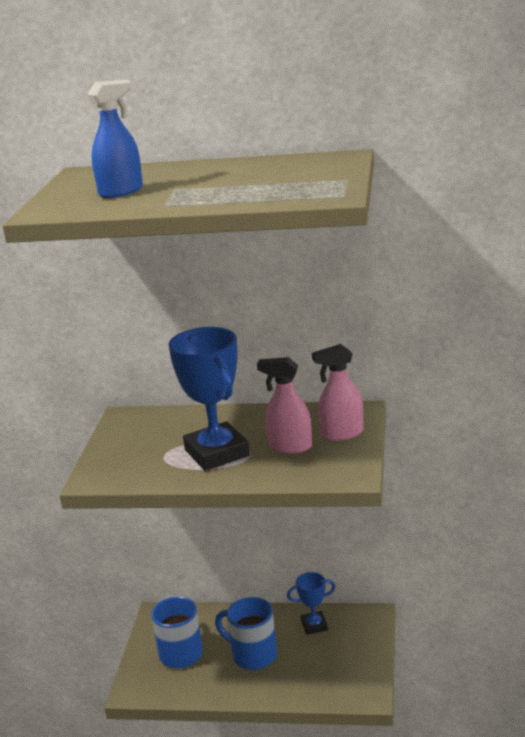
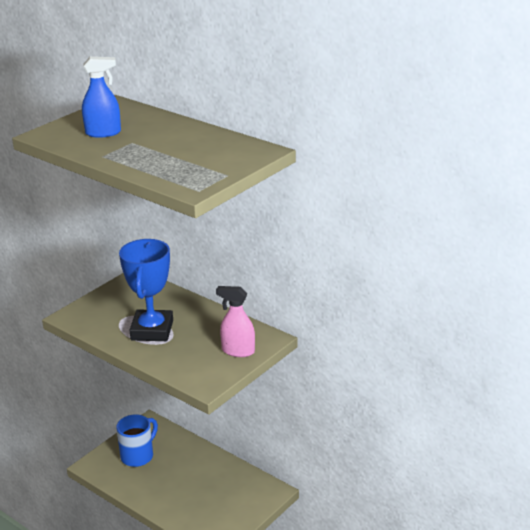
camera: 30 degrees right, 5 degrees up
(253, 655) = (176, 479): blue mug -> none
(290, 446) = (197, 346): pink spray bottle -> none
(314, 625) = (232, 479): blue trophy -> none

